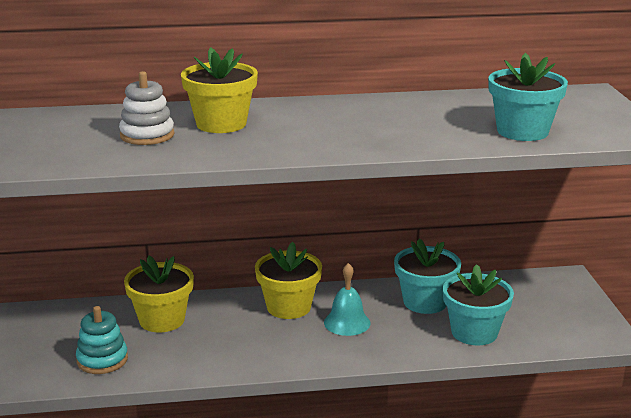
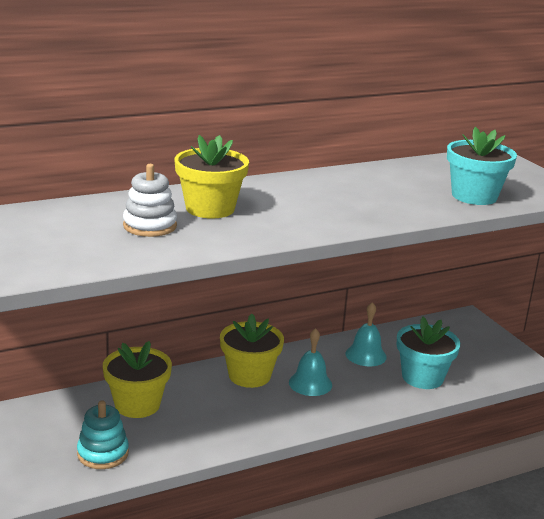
camera: 20 degrees left, 0 degrees up
(425, 302) = (366, 355): turquoise flower pot -> turquoise bell

